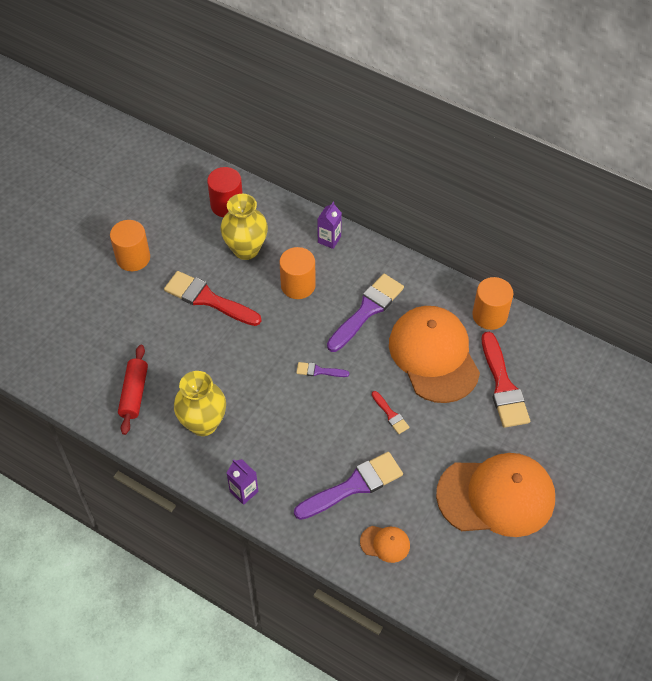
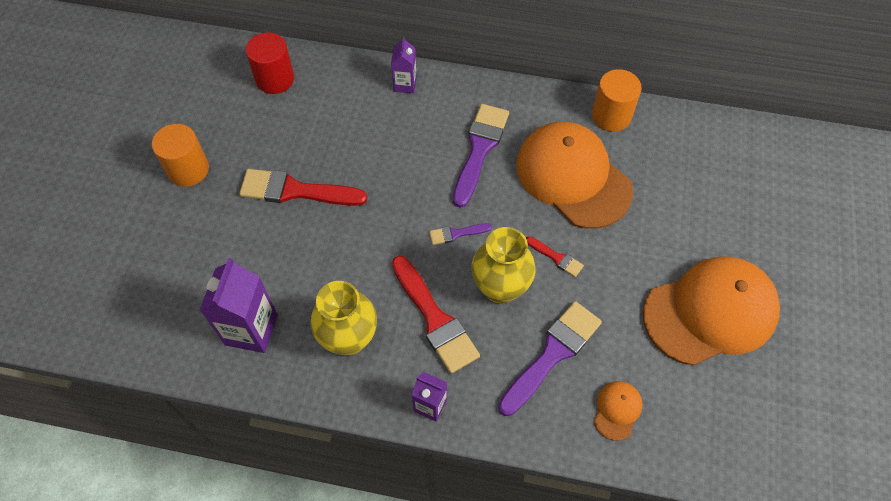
camera: 20 degrees left, 5 degrees up
(134, 393) = (251, 330): red rolling pin -> purple carton
(246, 249) = (316, 122): yellow vase -> yellow vase (500, 288)
(298, 285) = (392, 144): orange cylinder -> none
(385, 543) = (617, 410): orange cap -> orange cap turned 60 degrees counterclockwise
(503, 386) = (660, 187): red brush -> red brush (435, 319)

